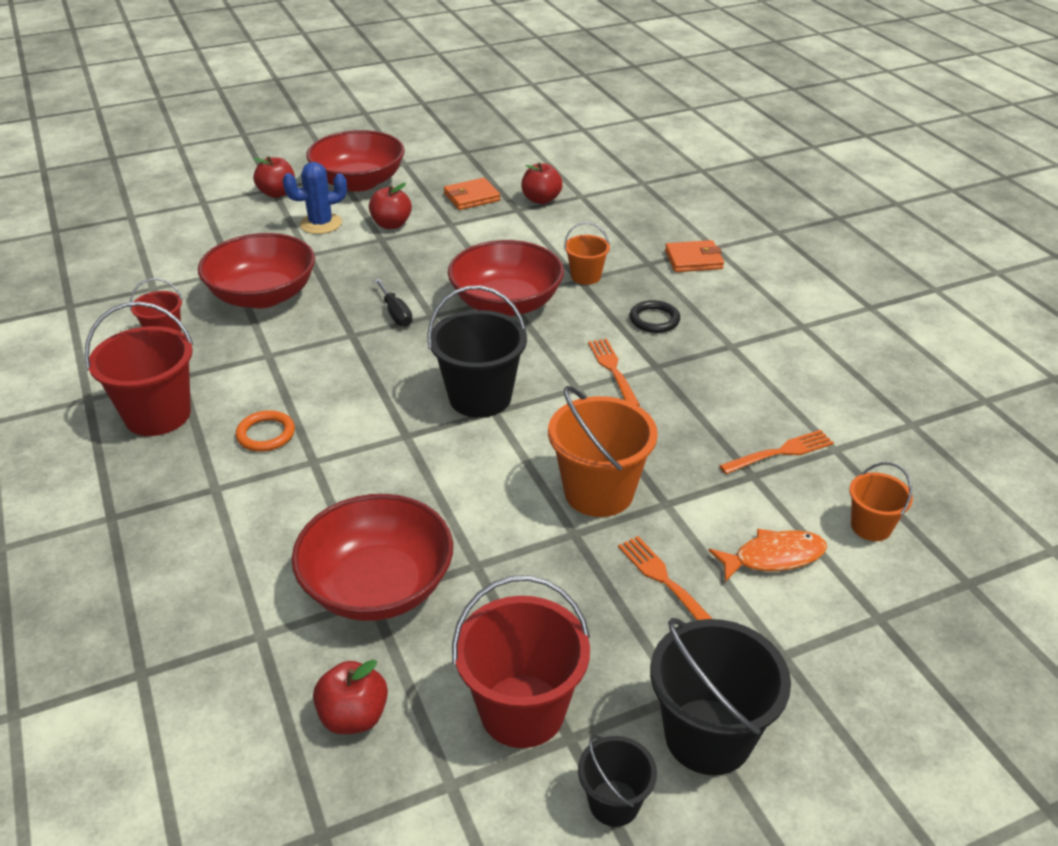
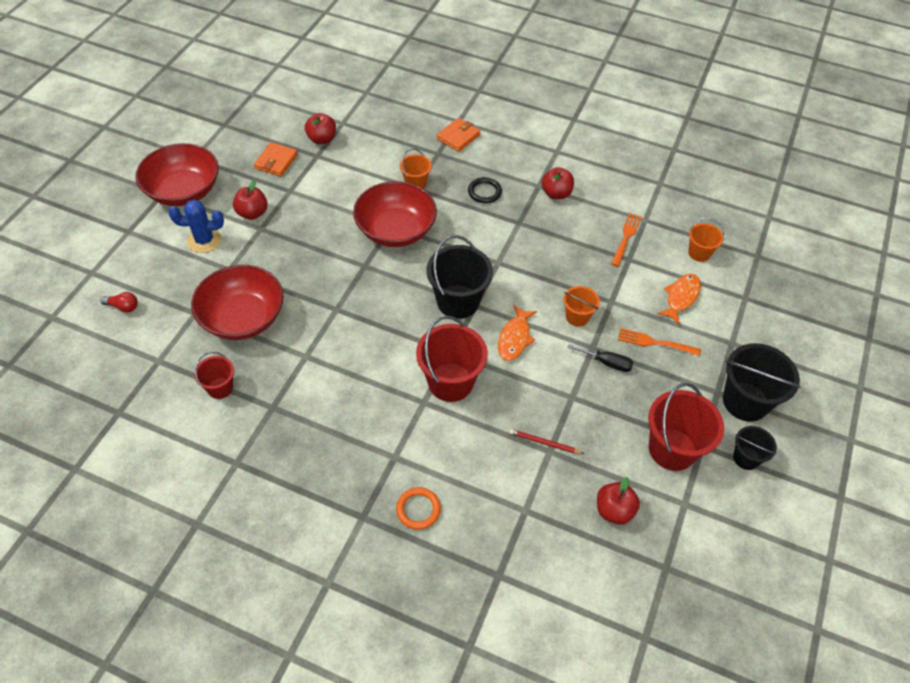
camera: 45 degrees left, 15 degrees up
(158, 415) = (296, 440): red bucket -> red bucket (450, 382)
(188, 237) = (123, 307): none -> red light bulb
(266, 434) = (376, 405): orange ring -> orange ring (418, 509)
(277, 193) = (137, 233): red apple -> red apple (556, 193)
(321, 224) = (204, 240): blue cactus -> blue cactus turned 60 degrees clockwise
(378, 586) = (544, 443): red bowl -> red pencil
(396, 314) = (342, 277): black screwdriver -> black screwdriver (607, 363)
(493, 467) = (515, 338): none -> orange fish
(598, 492) = (577, 317): orange bucket -> orange bucket, size x0.55
(613, 370) = (501, 239): orange fork -> none

